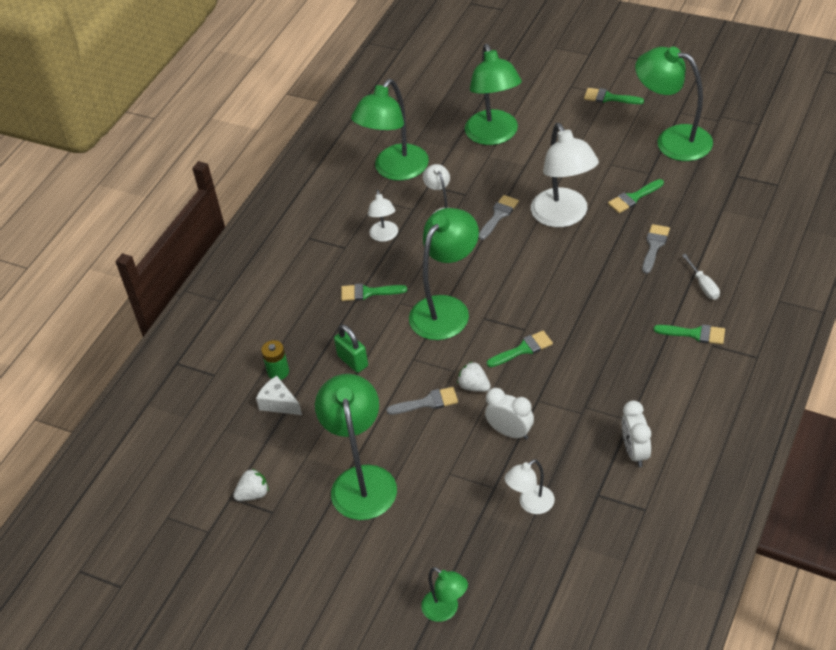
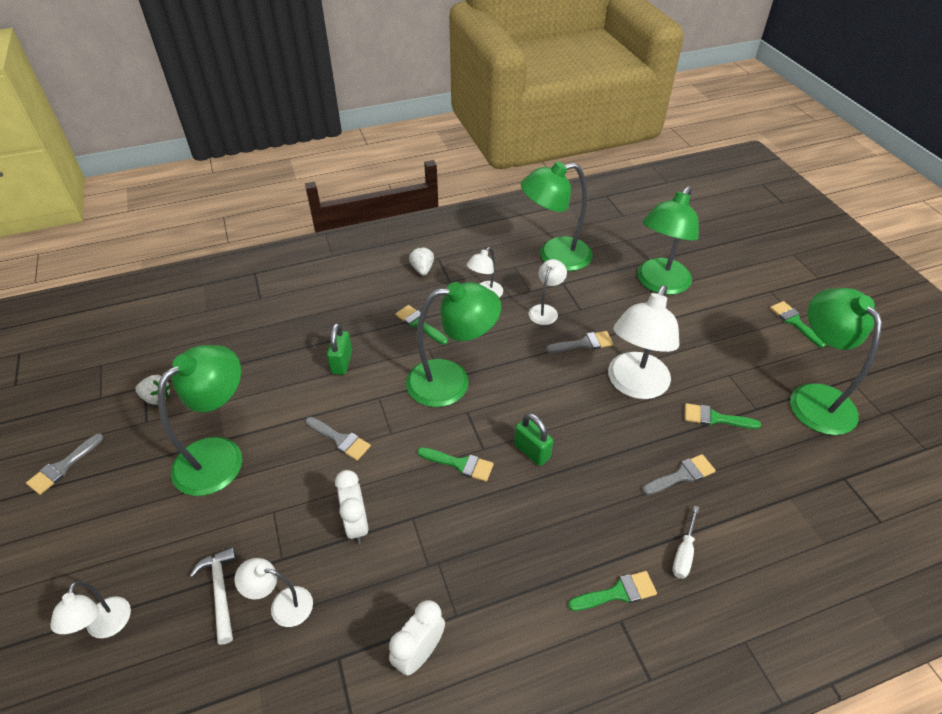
camera: 40 degrees right, 0 degrees up
(261, 585) = (62, 467): none -> grey brush
(278, 372) = (292, 329): green battery -> none
(279, 403) = (261, 350): white cheese -> none
(446, 610) = (106, 627): green lamp -> white lamp
(474, 386) = (386, 459): white strawberry -> white strawberry (422, 269)
(484, 533) = (220, 591): none -> white hammer
(555, 306) = (532, 451): none -> green padlock
(695, 334) = (617, 592): green brush -> green brush turned 75 degrees counterclockwise

